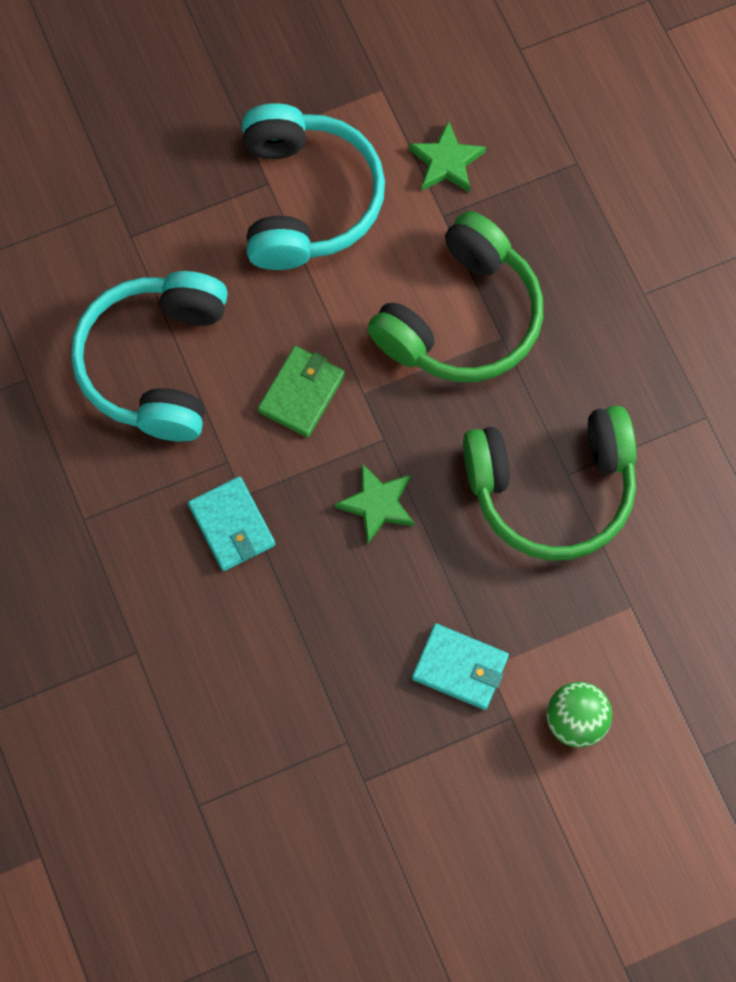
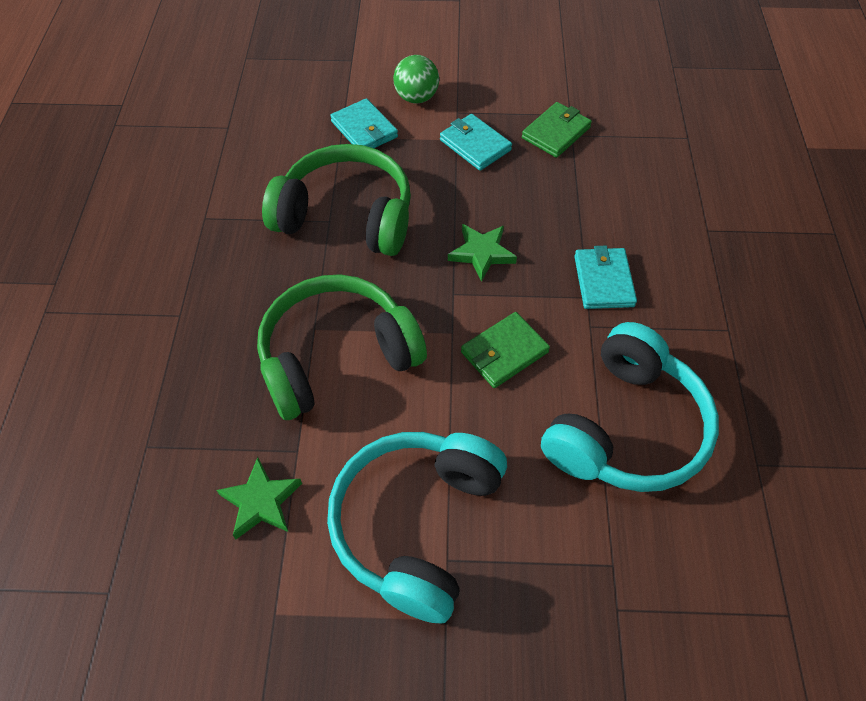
camera: 155 degrees left, 15 degrees down
(368, 736) = (556, 133): none -> green wallet
(610, 632) = (364, 129): none -> turquoise wallet

